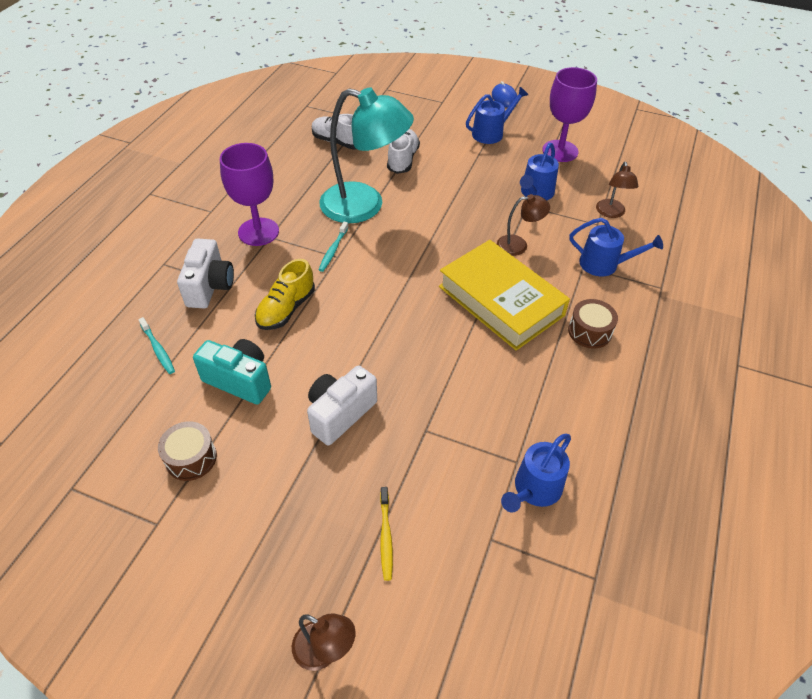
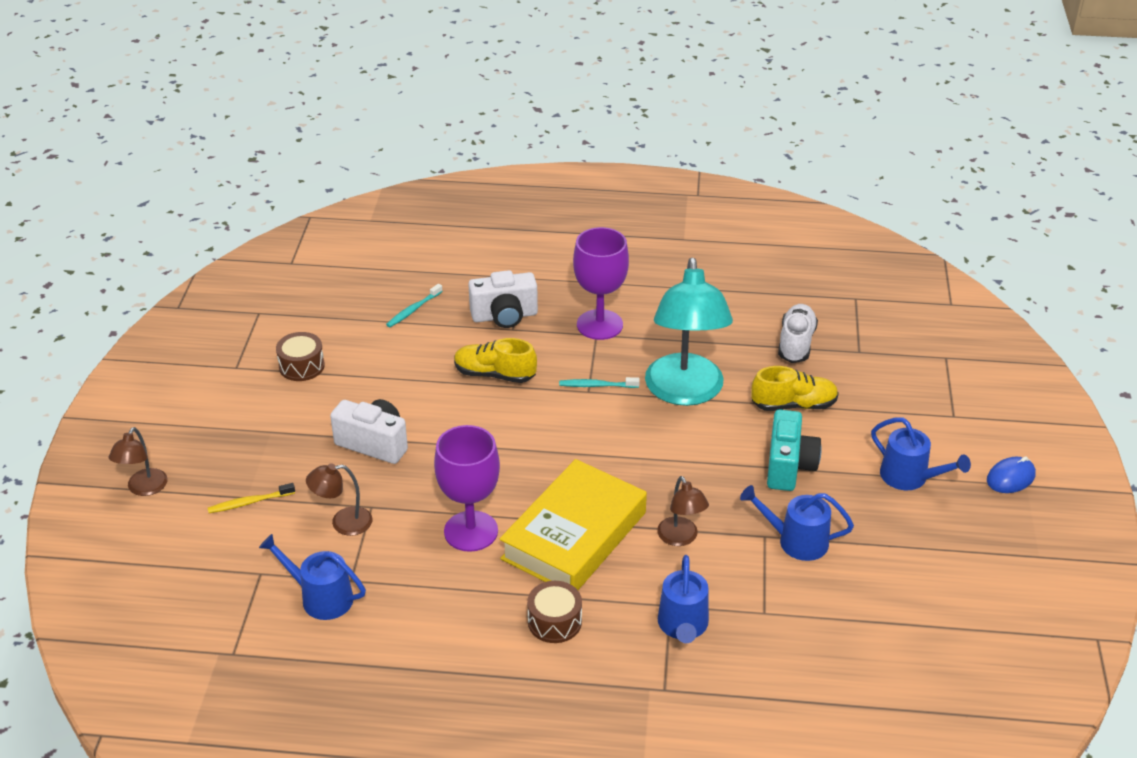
camera: 75 degrees right, 10 degrees down
(239, 380) = (393, 369): turquoise camera -> turquoise camera (789, 466)
(403, 160) = (793, 405): white shoe -> yellow shoe
(560, 151) = (912, 556): purple goblet -> purple goblet (471, 531)
(611, 213) = (796, 625): brown lamp -> brown lamp (343, 522)

